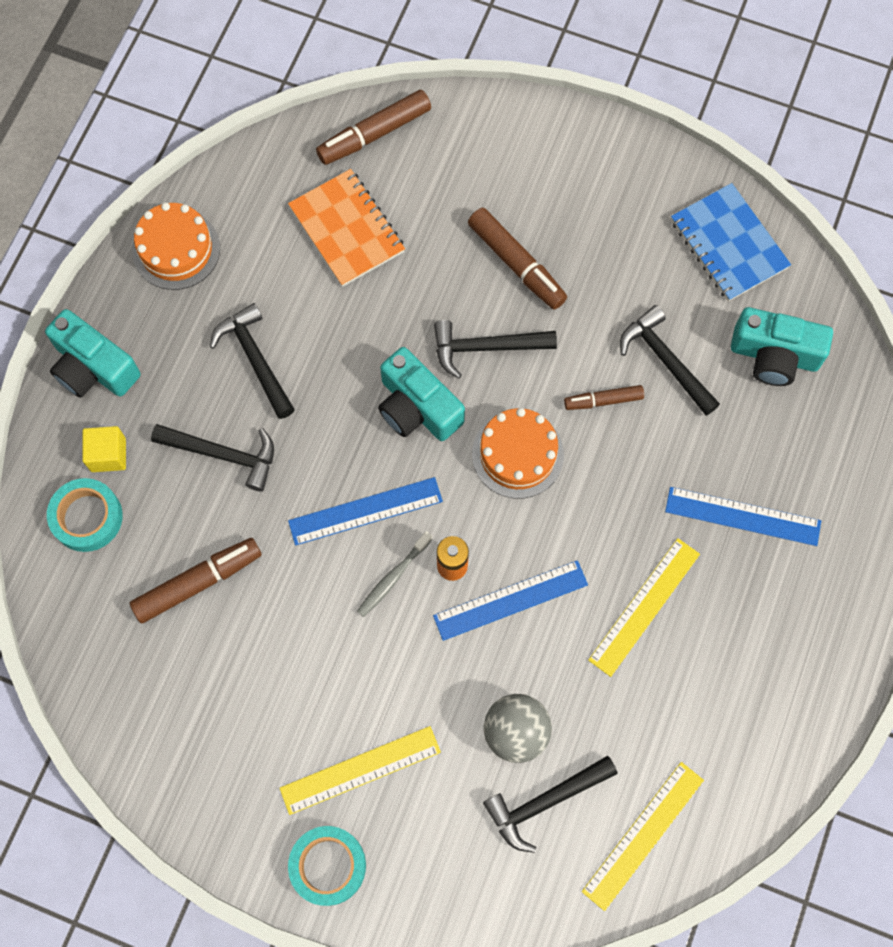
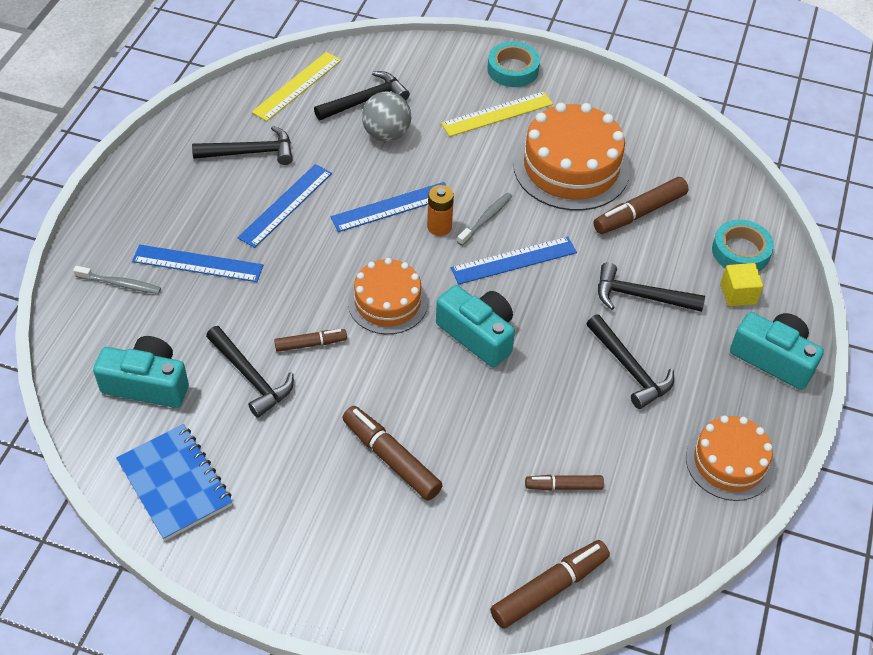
camera: 175 degrees right, 20 degrees down
(272, 664) = (571, 167): none -> orange cake
(347, 229) = (563, 486): orange notebook -> brown marker
(485, 348) = (419, 383): black hammer -> black hammer (250, 152)
(644, 606) = (286, 205): yellow ruler -> blue ruler
(828, 488) = (120, 284): none -> grey toothbrush

